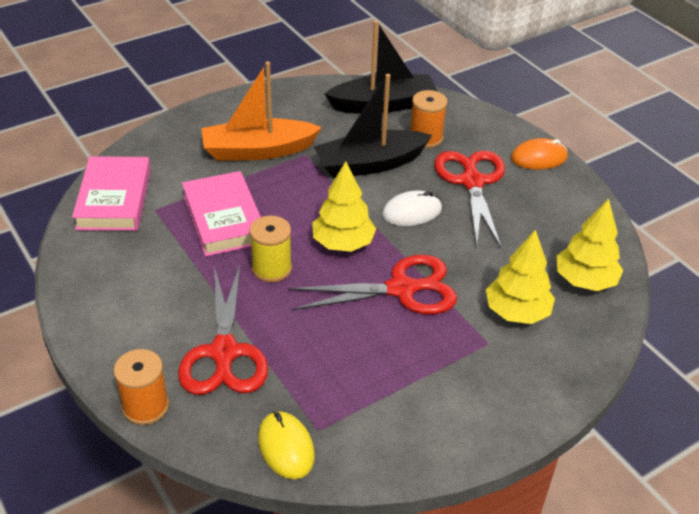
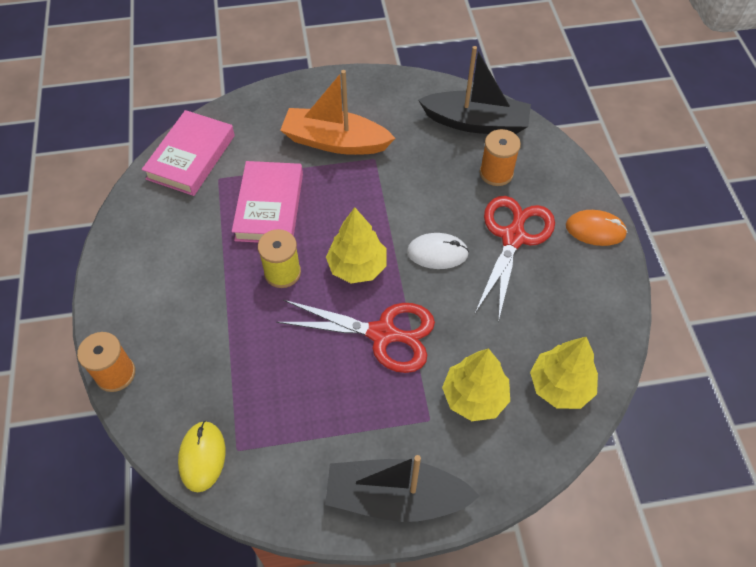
camera: 25 degrees right, 15 degrees up
(224, 352) = (201, 344): red scissors -> none
(370, 164) = (427, 187): black boat -> black boat (395, 496)

